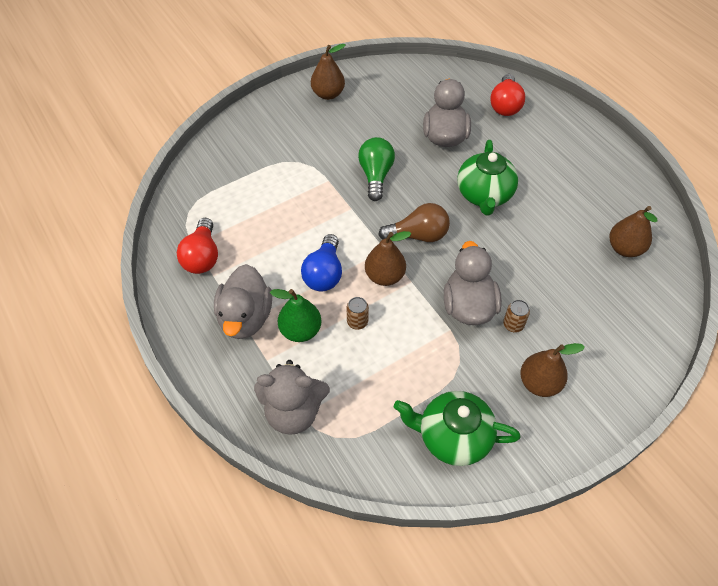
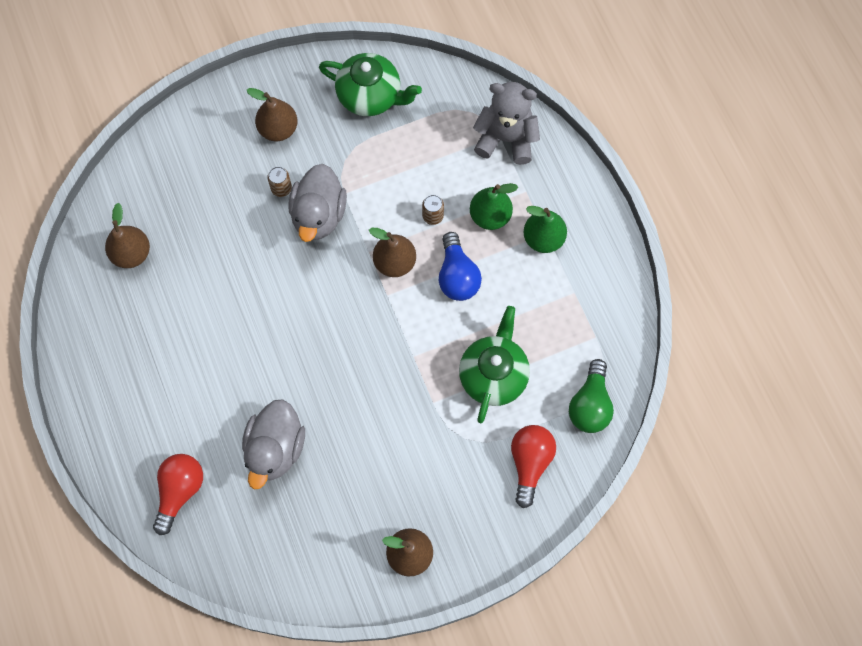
camera: 170 degrees left, 15 degrees up
(202, 256) = (585, 319): red light bulb -> red light bulb (530, 463)
(245, 317) = (543, 239): grey duck -> green pear
(324, 273) = (457, 276): blue light bulb -> blue light bulb turned 150 degrees clockwise
(375, 175) = (375, 400): green light bulb -> green light bulb (590, 405)
(418, 235) = (347, 307): brown light bulb -> none
(484, 195) = (256, 349): green teapot -> green teapot (493, 375)

